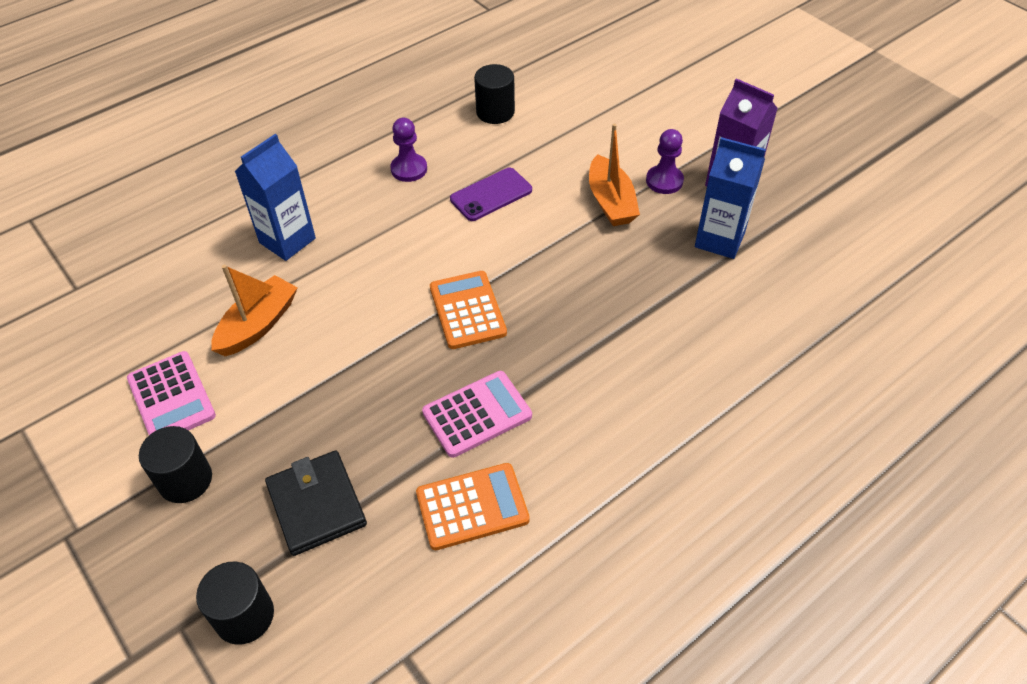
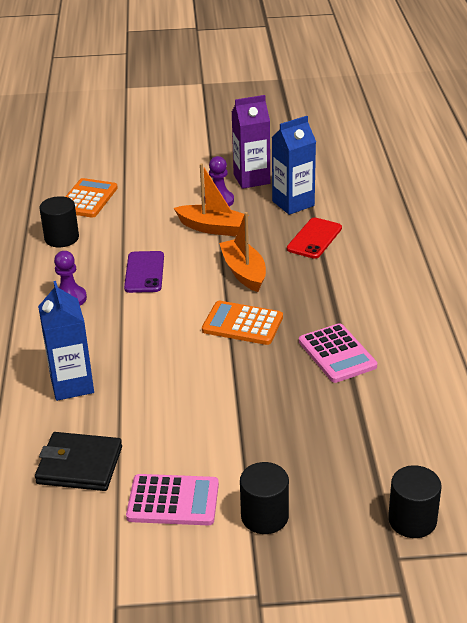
camera: 55 degrees left, 15 degrees down
(258, 325) = (146, 429): orange boat -> orange boat (244, 272)
(316, 505) = (347, 454): black wallet -> black wallet (79, 465)
(472, 506) = (409, 384): orange calculator -> orange calculator (87, 199)
(477, 414) = (337, 354): pink calculator -> pink calculator turned 150 degrees clockwise
(670, 291) = (314, 238): none -> red phone

